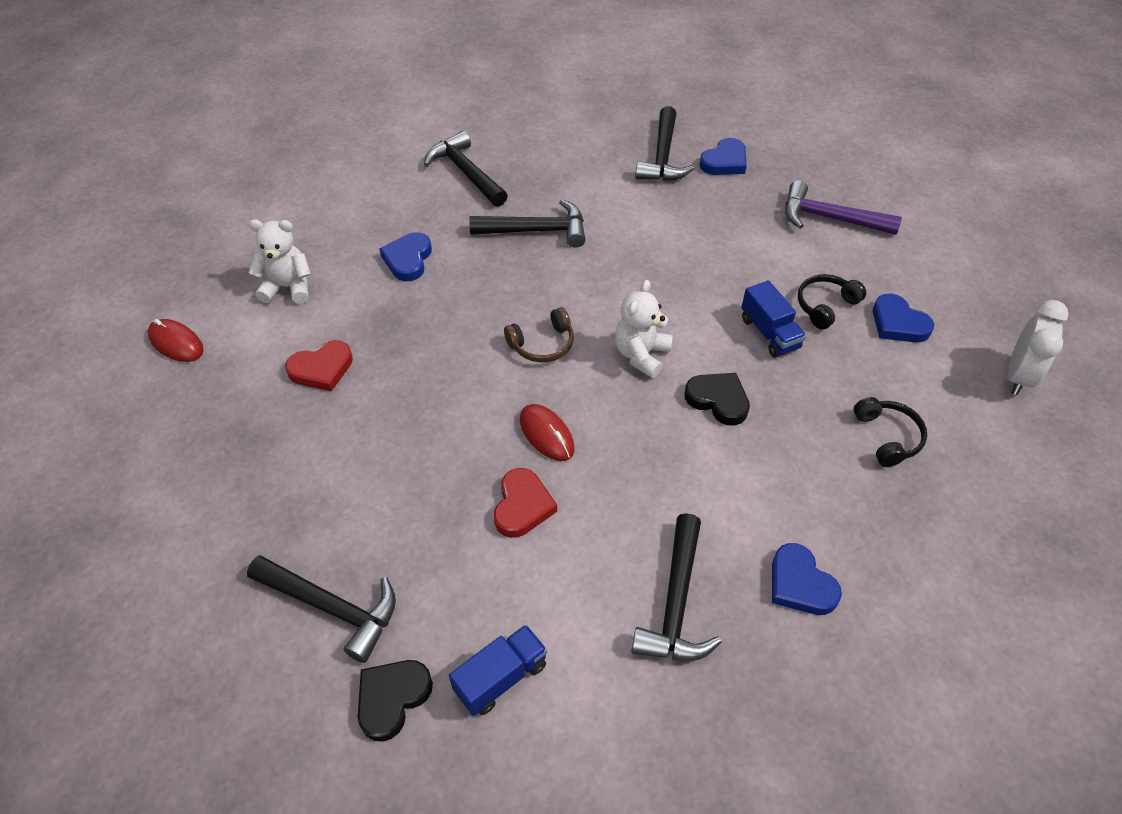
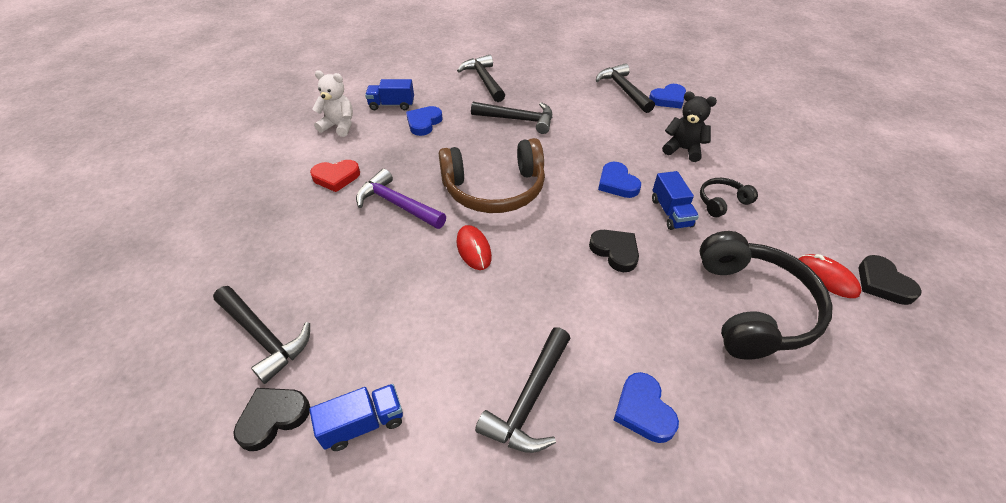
camera: 15 degrees right, 5 degrees down
(176, 343) = (253, 146): red mouse -> red mouse (827, 277)
(350, 238) = (392, 105): none -> blue truck
(522, 506) = (435, 296): red heart -> none
(542, 344) = (494, 189): brown headphones -> brown headphones, size x2.09
(641, 355) = (565, 209): white teddy bear -> none
(662, 156) = (623, 90): black hammer -> black hammer turned 135 degrees clockwise
(762, 238) = (683, 149): none -> black teddy bear
(830, 218) = (740, 145): purple hammer -> purple hammer (397, 204)
(887, 437) = (752, 307): black headphones -> black headphones, size x2.09
(898, 323) = (781, 225): blue heart -> blue heart (617, 183)
(1018, 376) = (882, 283): white clock -> black heart

